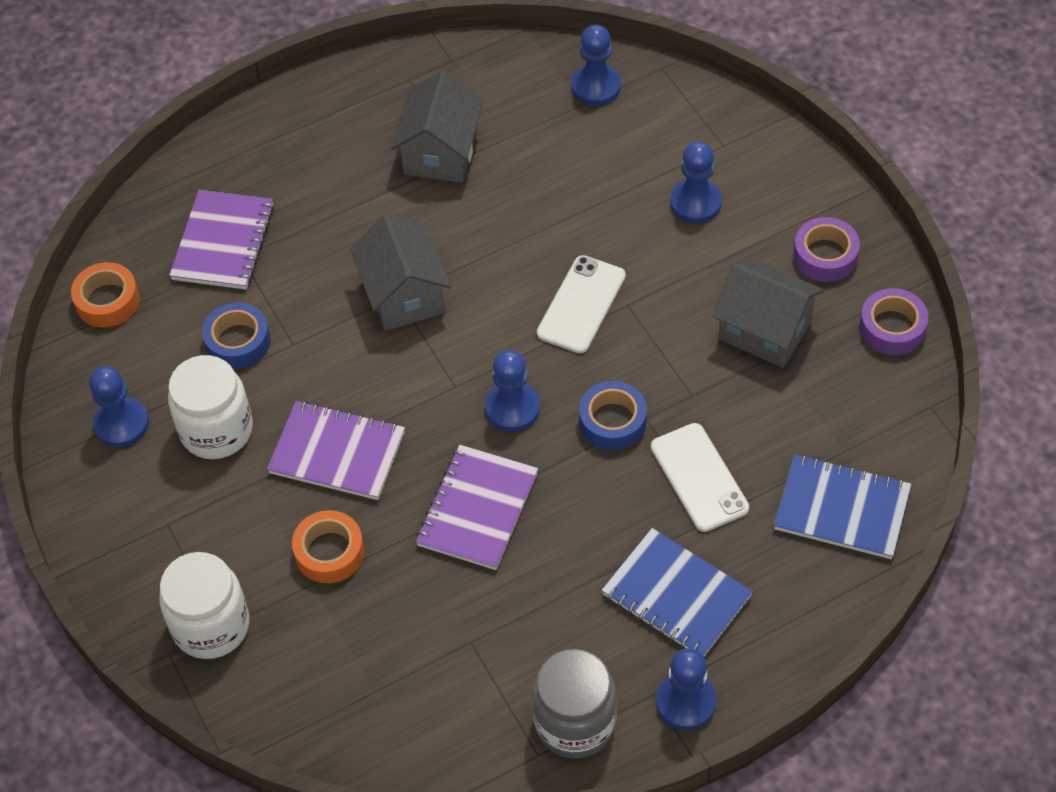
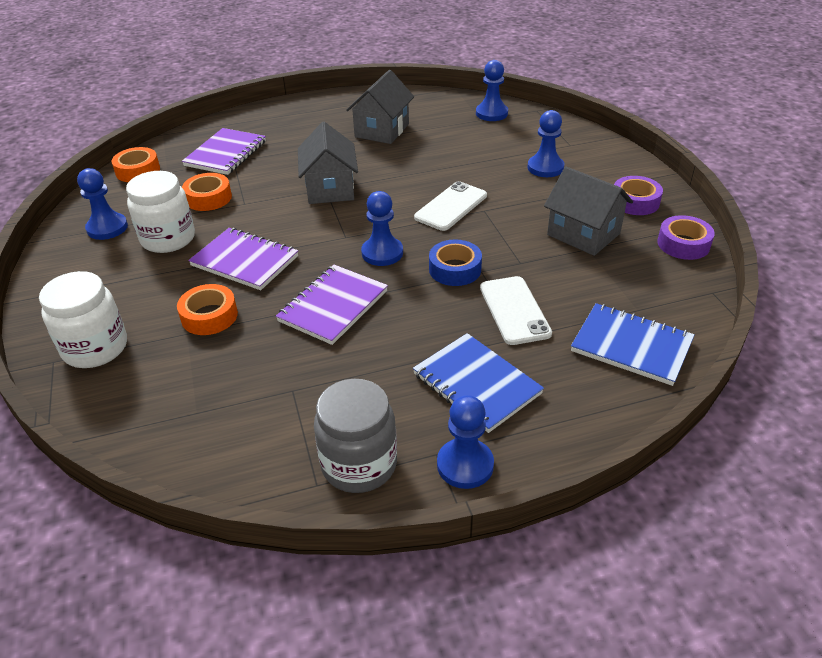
camera: 10 degrees right, 15 degrees down
(238, 342) = (208, 198): blue tape -> orange tape

